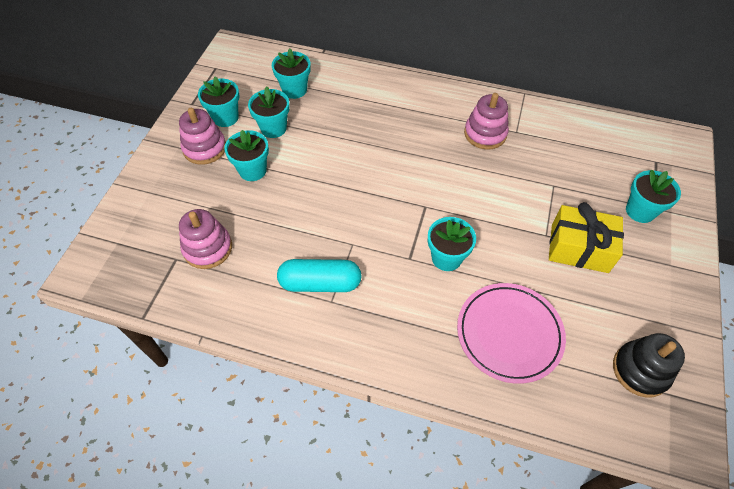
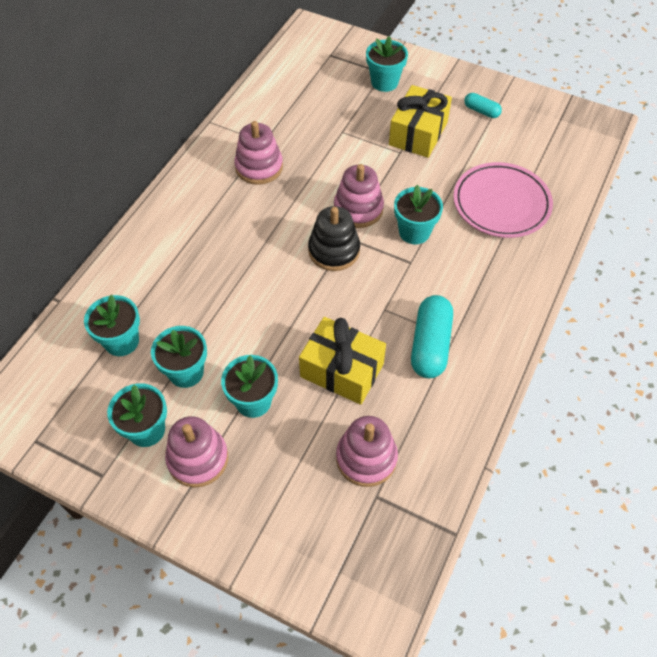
camera: 80 degrees left, 0 degrees up
(286, 221) = (342, 370): none -> yellow gift
(460, 210) = (358, 209): none -> pink stacking toy
(640, 370) = (539, 130): black stacking toy -> black stacking toy (334, 251)
(641, 305) = (481, 111): none -> turquoise capsule

